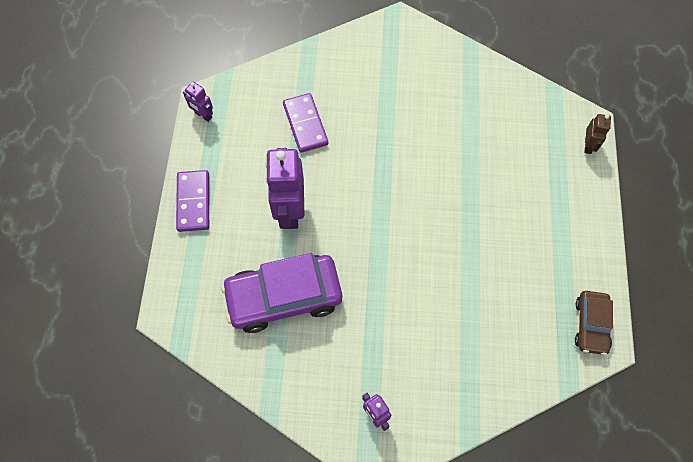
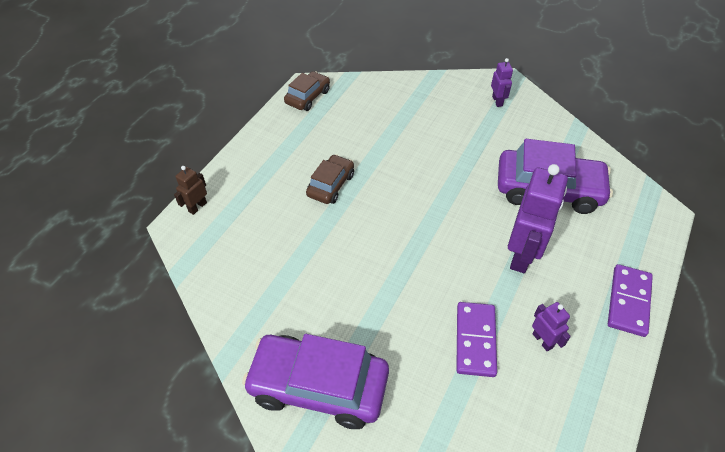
camera: 155 degrees left, 15 degrees down
(203, 115) = (605, 404): purple robot -> purple robot (542, 340)
(399, 54) = (318, 386): none -> purple car
(490, 216) = (331, 185): none -> brown car

